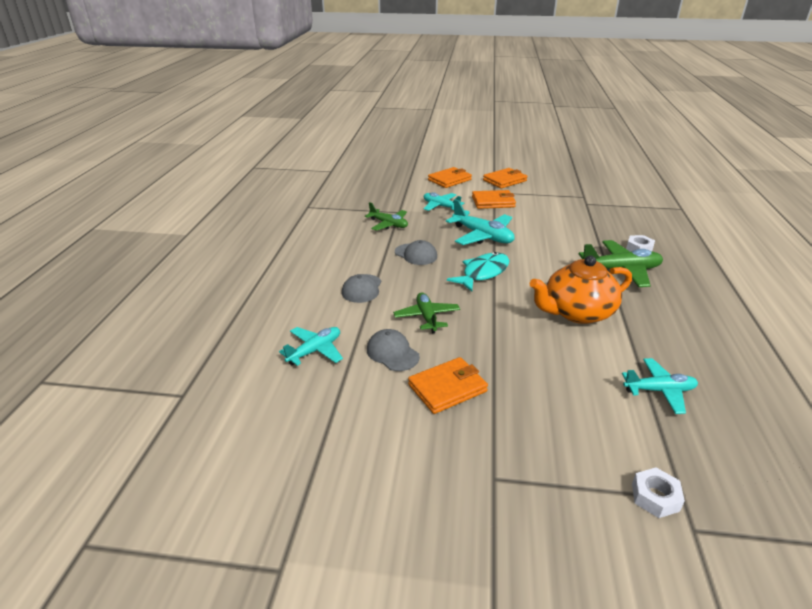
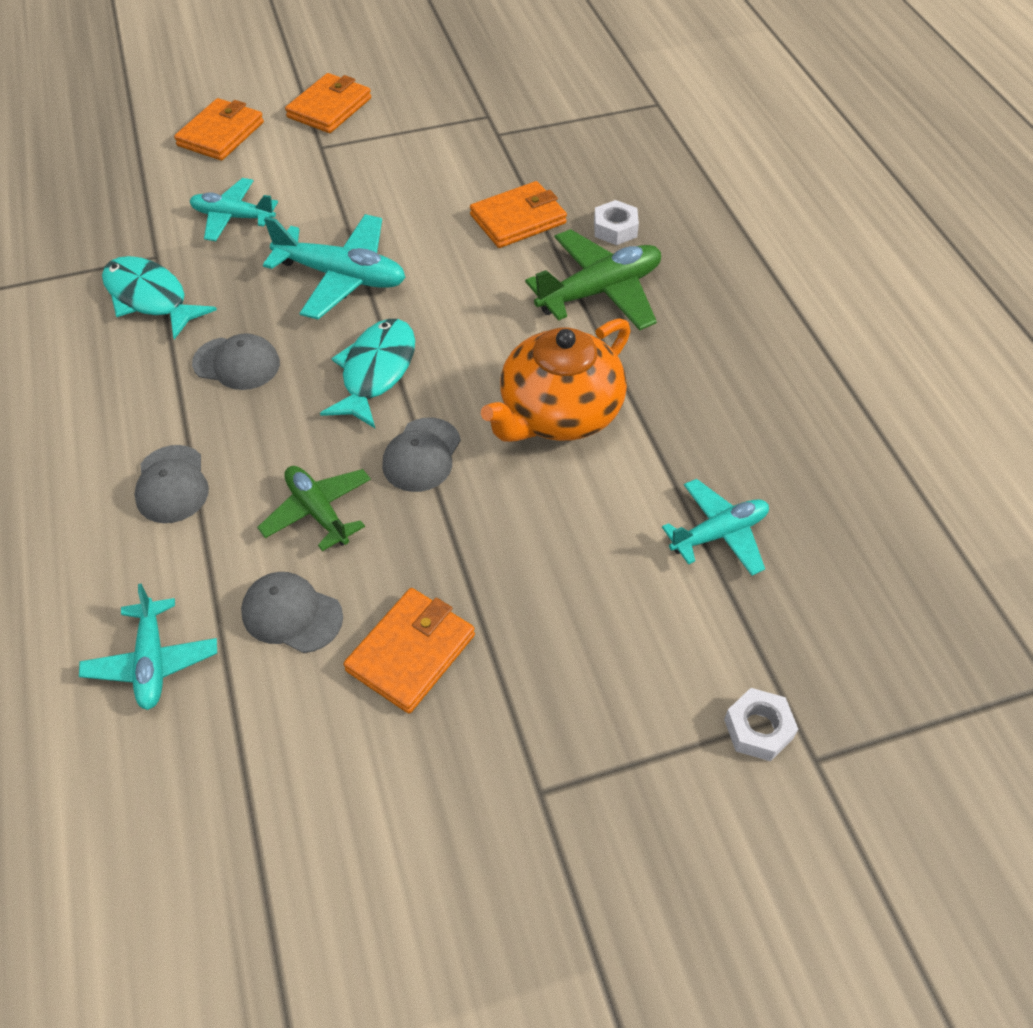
camera: 25 degrees left, 20 degrees up
(315, 351) = (152, 661): turquoise plane -> turquoise plane turned 150 degrees clockwise
(388, 224) = (150, 298): green plane -> turquoise fish
(492, 310) = (422, 455): none -> grey cap
(493, 202) = (329, 176): orange wallet -> orange wallet (518, 219)

